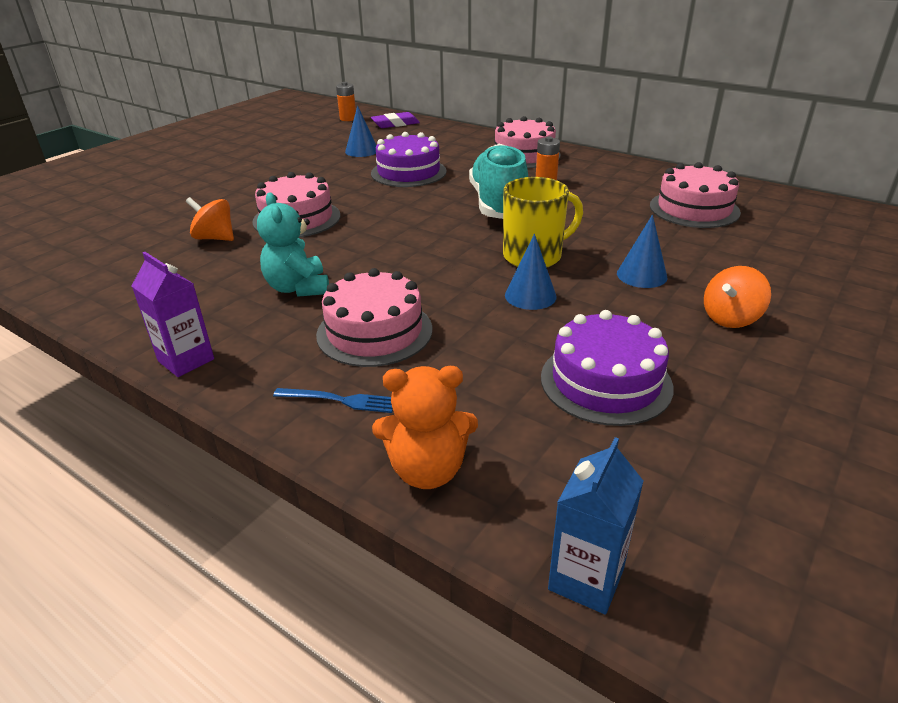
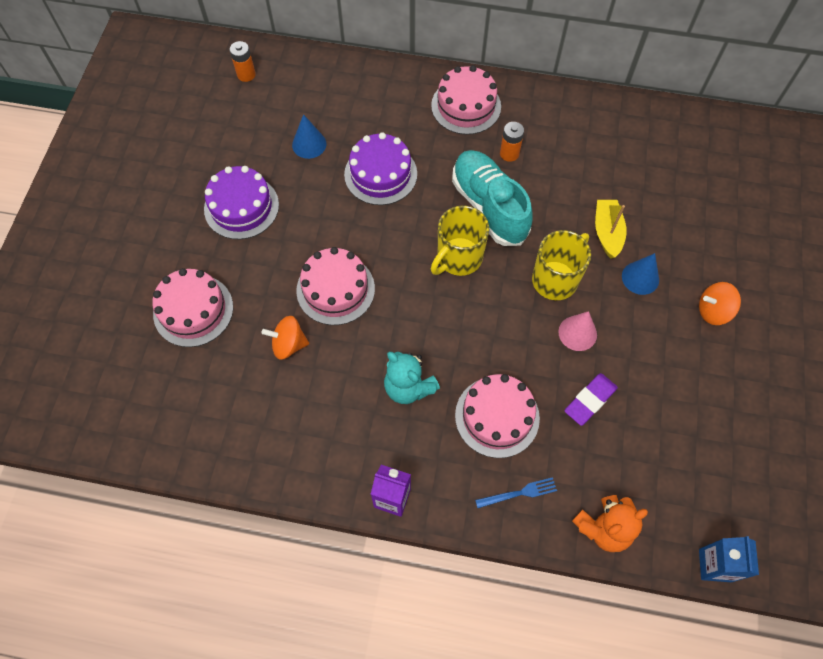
camera: 25 degrees left, 30 degrees up
(395, 124) = (304, 73): purple eraser -> purple eraser (590, 400)
(437, 224) = (458, 258): none -> yellow mug
(530, 296) = (577, 333): blue cone -> pink cone
(606, 382) = (664, 409): purple cake -> purple cake (241, 207)
(620, 240) = (607, 232): none -> yellow boat
(694, 209) = (643, 163): pink cake -> pink cake (193, 310)
(730, 318) = (713, 311): orange spinning top -> orange spinning top turned 60 degrees clockwise

